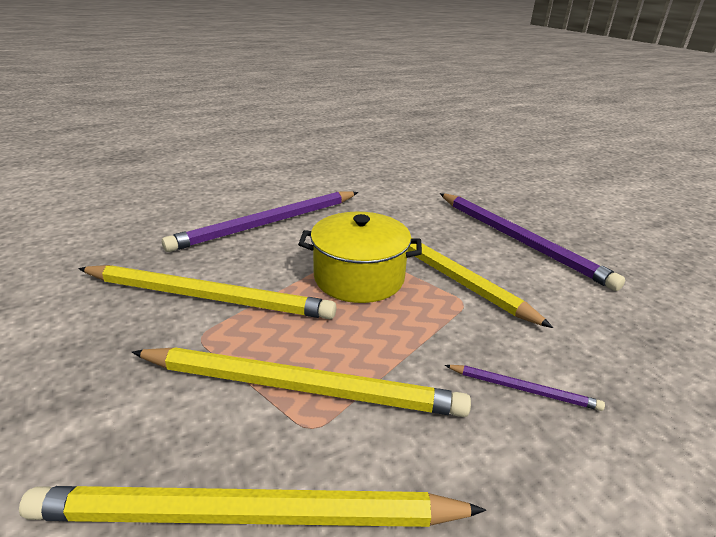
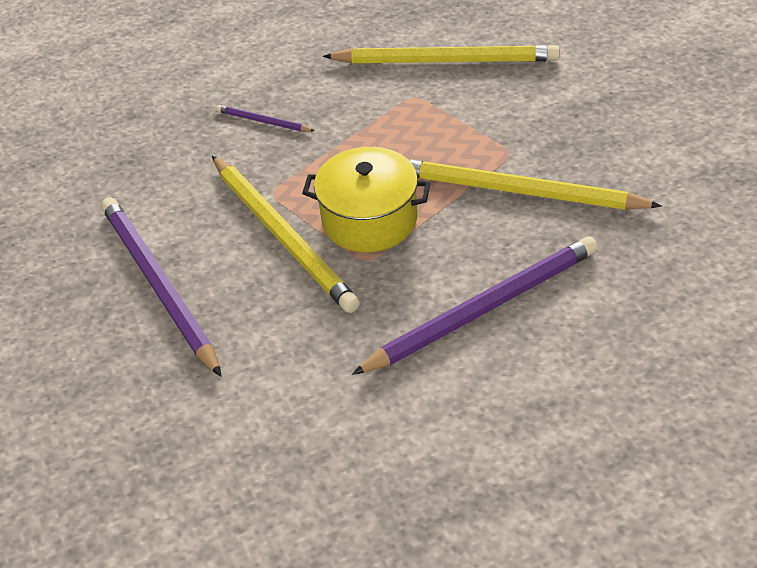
camera: 170 degrees left, 15 degrees up
(300, 386) = (423, 119): yellow pencil -> none

